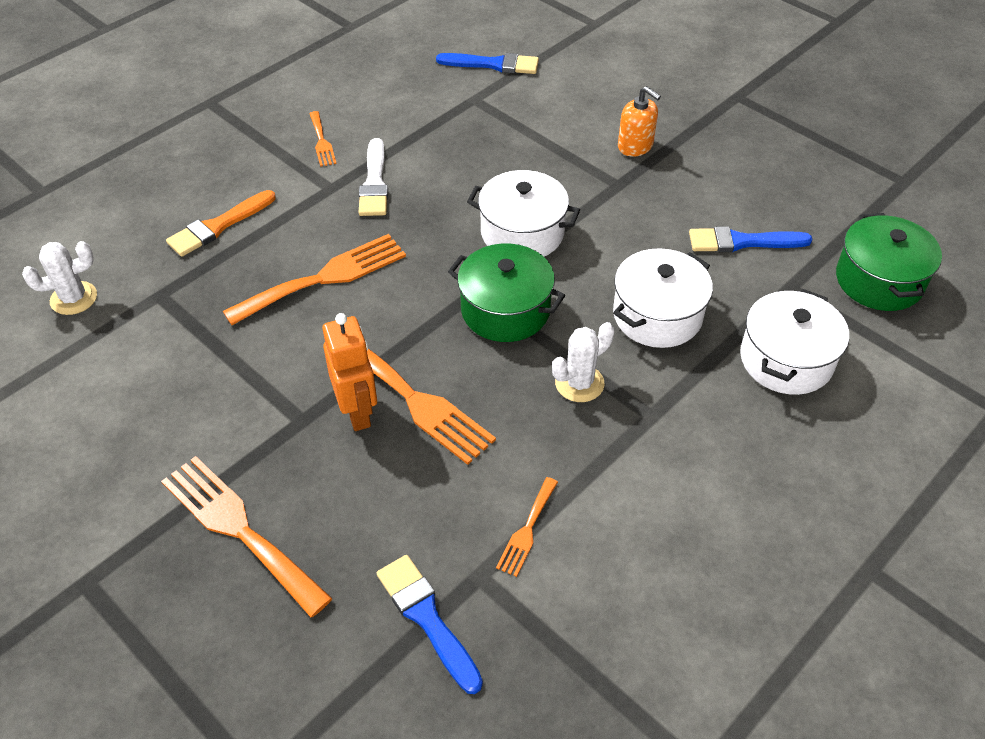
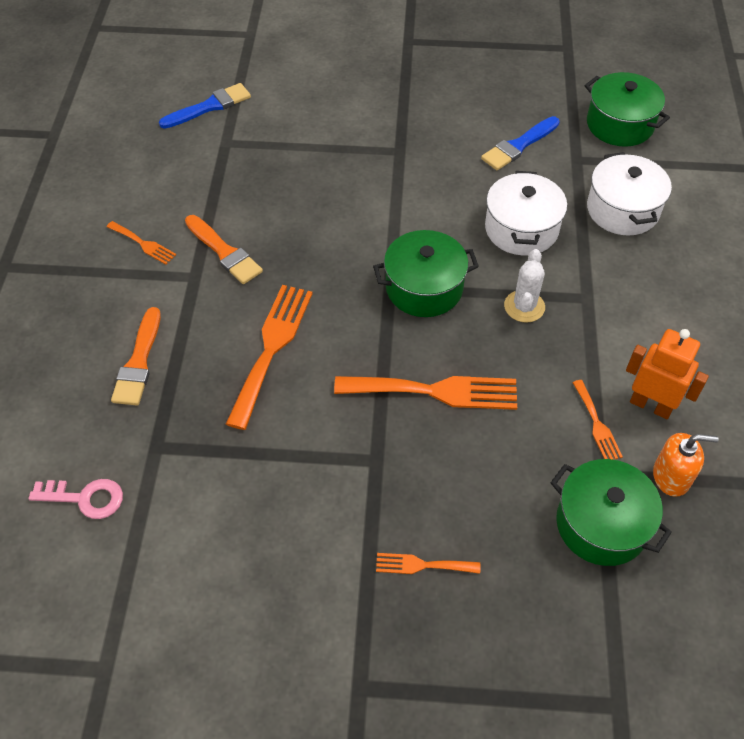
camera: 40 degrees left, 5 degrees up
(74, 298) = (85, 498): white cactus -> pink key
(239, 529) = (422, 565): orange fork -> orange fork, size x0.51
(357, 412) = (407, 426): orange robot -> orange robot (651, 405)
(374, 183) = (224, 252): white brush -> orange brush
(427, 618) = (601, 524): blue brush -> green pot
(522, 233) = (374, 225): white pot -> none
(635, 146) = (380, 115): orange soap dispenser -> orange soap dispenser (671, 477)

